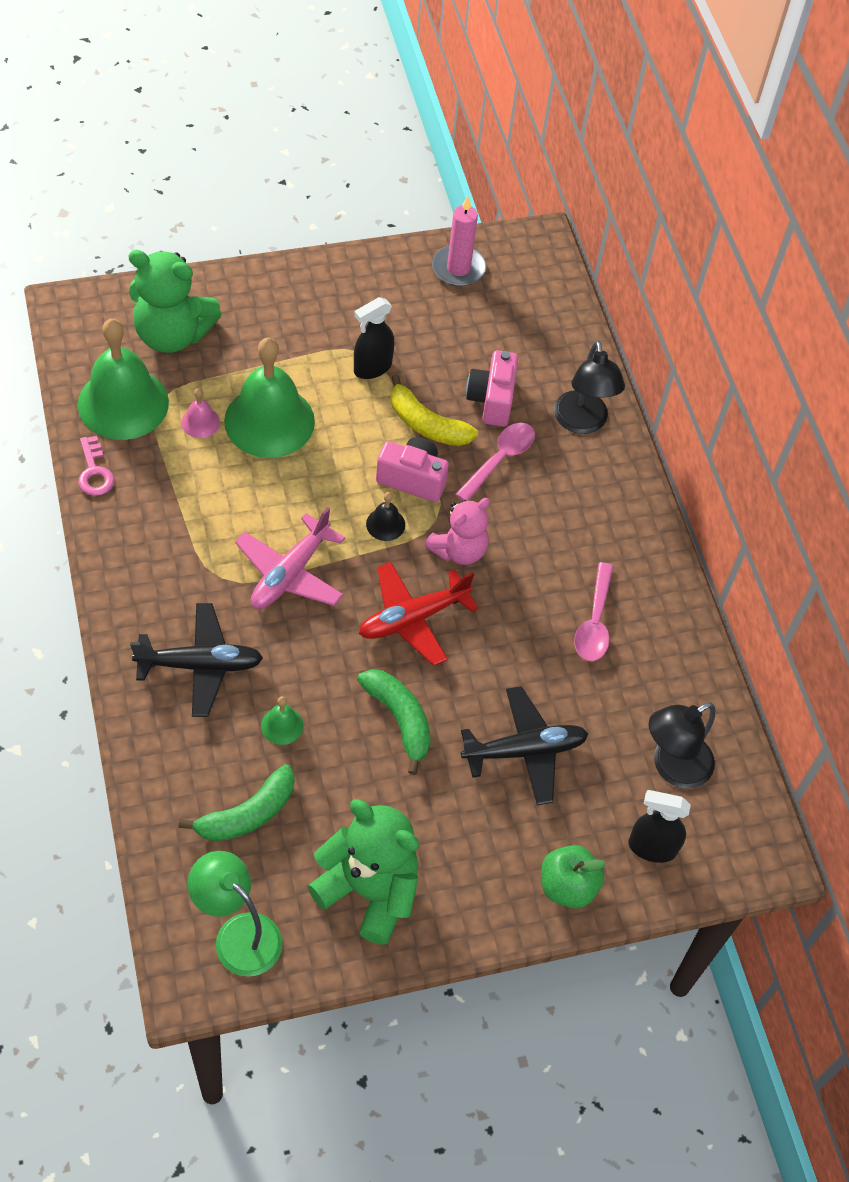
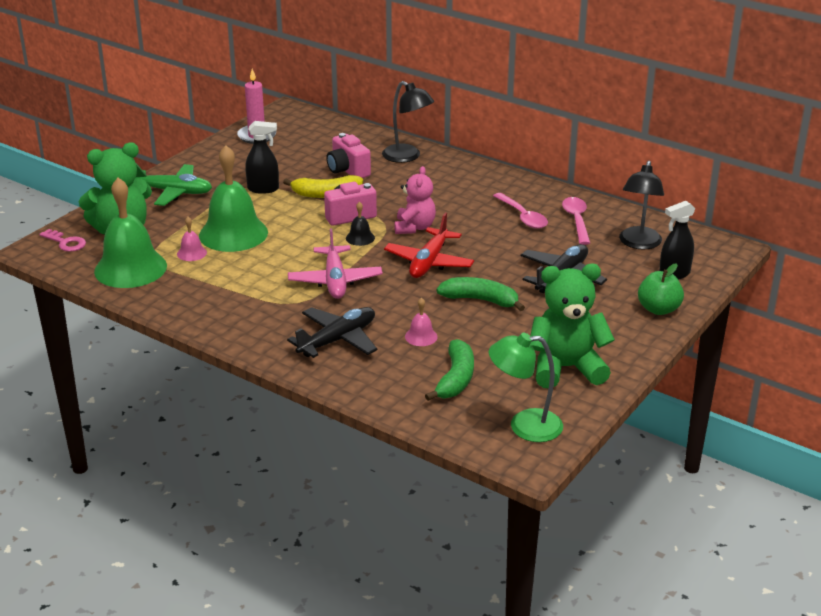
camera: 35 degrees left, 25 degrees down
(94, 472) = (153, 302): pink key -> pink key (66, 243)
(279, 307) = (173, 192): none -> green plane
(282, 725) = (421, 336): green bell -> pink bell
(372, 368) = (263, 189): black spray bottle -> black spray bottle turned 105 degrees counterclockwise
(499, 459) = (385, 188): pink spoon -> pink spoon (576, 220)

